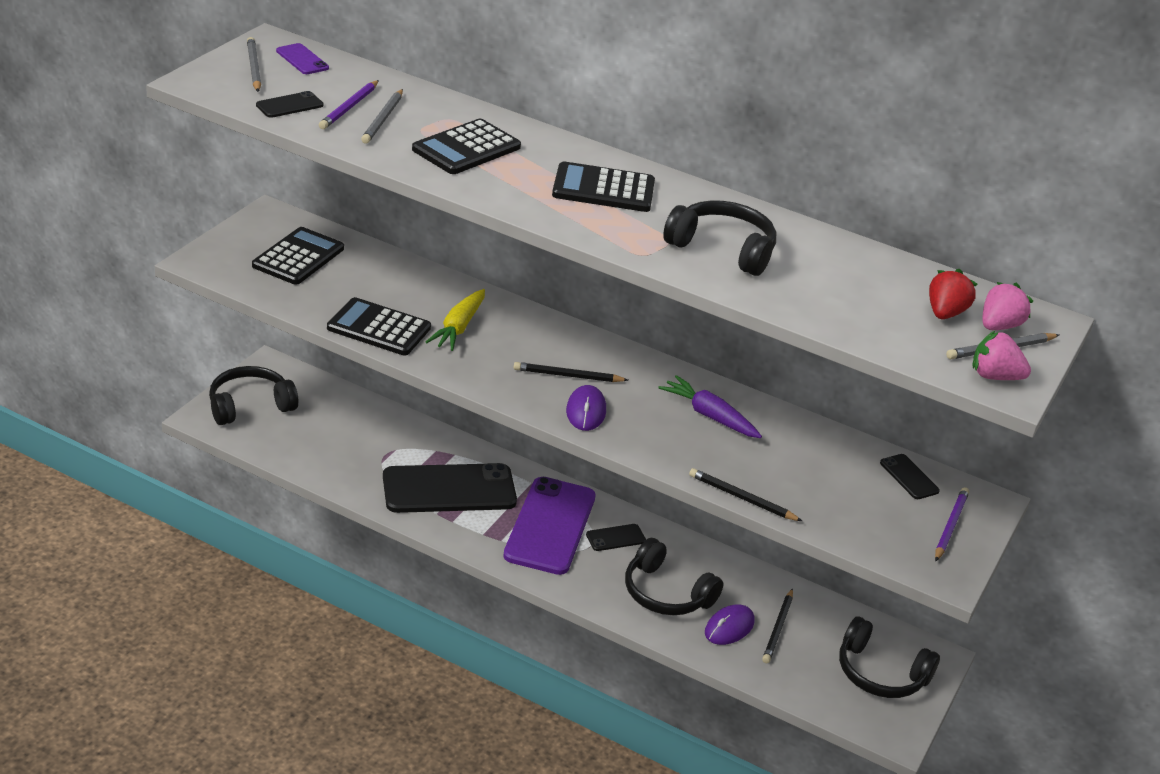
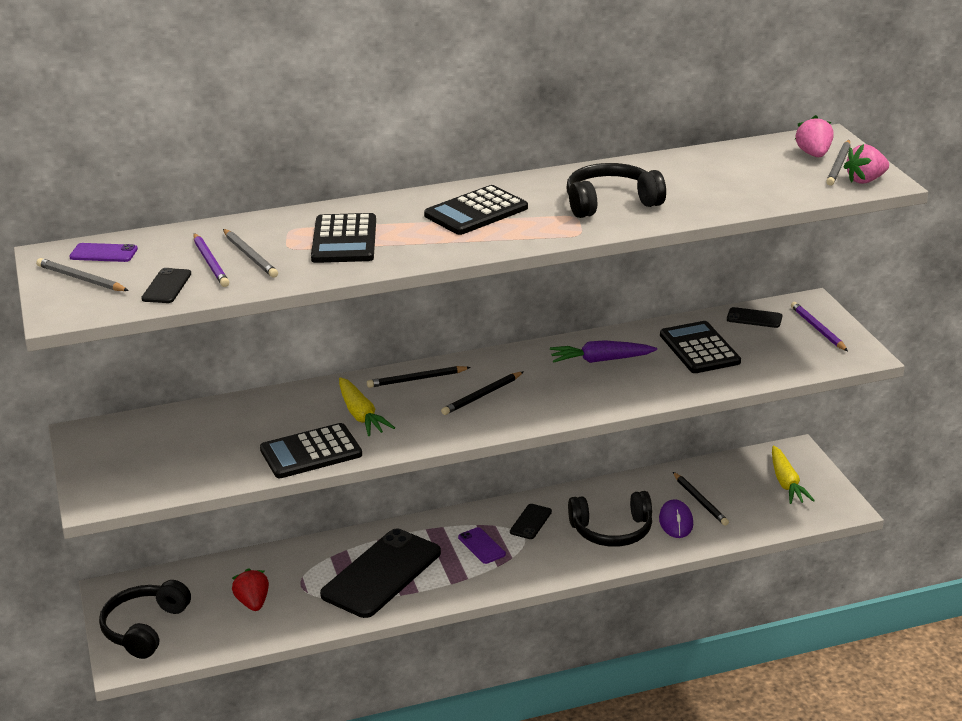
camera: 40 degrees left, 5 degrees down
(298, 257) = (163, 447): black calculator -> black calculator (699, 348)
(550, 526) = (481, 546): purple phone -> purple phone, size x0.43
(586, 411) = (532, 408): purple mouse -> none
(742, 498) = (702, 392): black pencil -> black pencil (417, 379)
(880, 673) = (786, 482): black headphones -> yellow carrot
(945, 313) = (779, 164): red strawberry -> red strawberry (253, 603)

